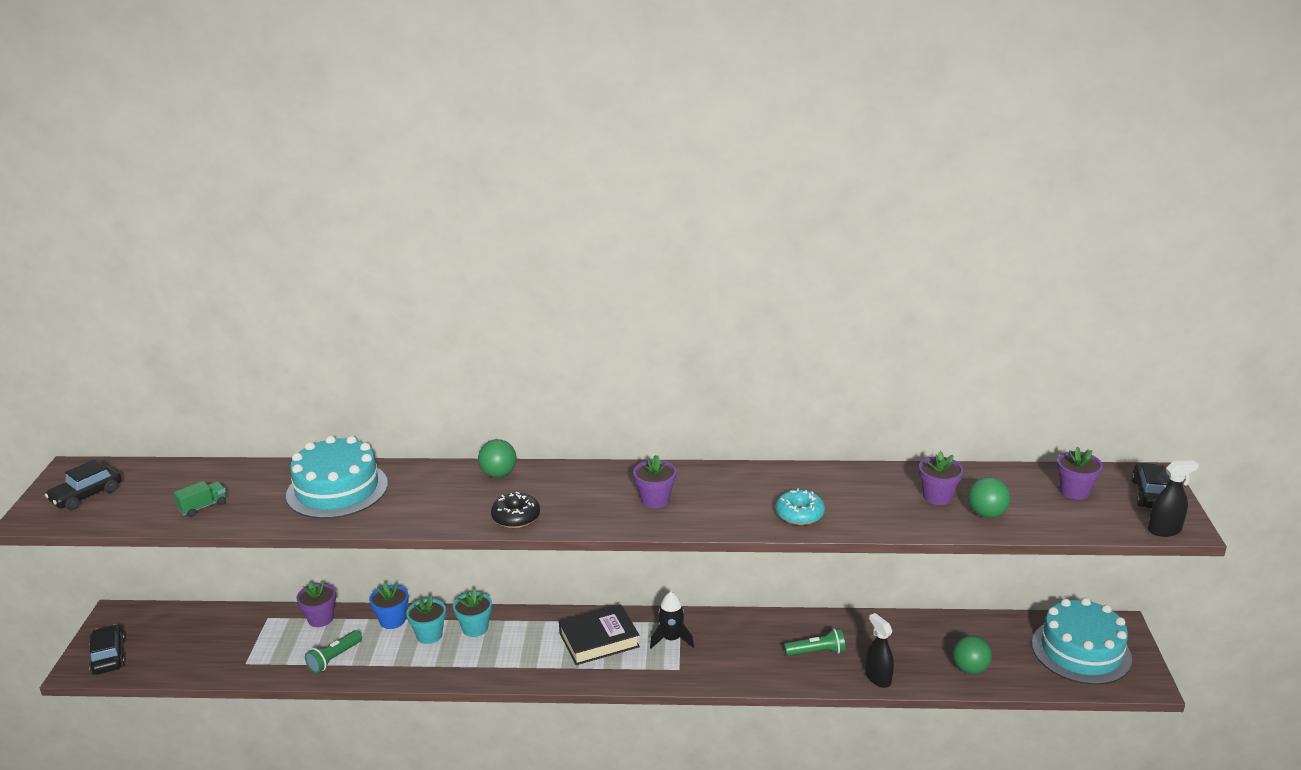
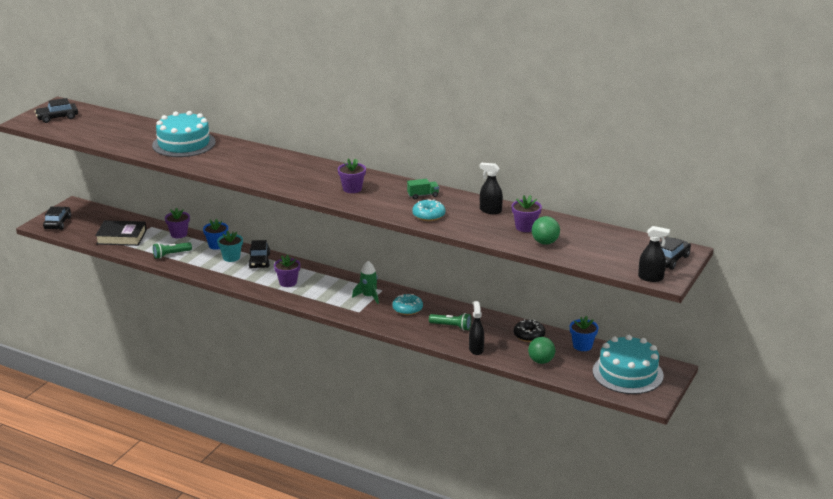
camera: 25 degrees right, 0 degrees up
(203, 507) = (109, 136): green truck -> green truck (423, 195)
(475, 628) = (259, 261): turquoise flower pot -> black car
(498, 474) = (277, 156): green ball -> none
(516, 517) = (265, 178): black donut -> black donut (529, 335)
(599, 640) = (325, 285): black book -> black book (121, 237)
(671, 639) = (368, 296): black rocket -> green rocket
(738, 642) = (407, 309): none -> turquoise donut
(868, 483) = (490, 211): none -> black spray bottle
(994, 627) = (582, 346): none -> blue flower pot
(1074, 491) = (619, 246): purple flower pot -> purple flower pot (288, 282)

